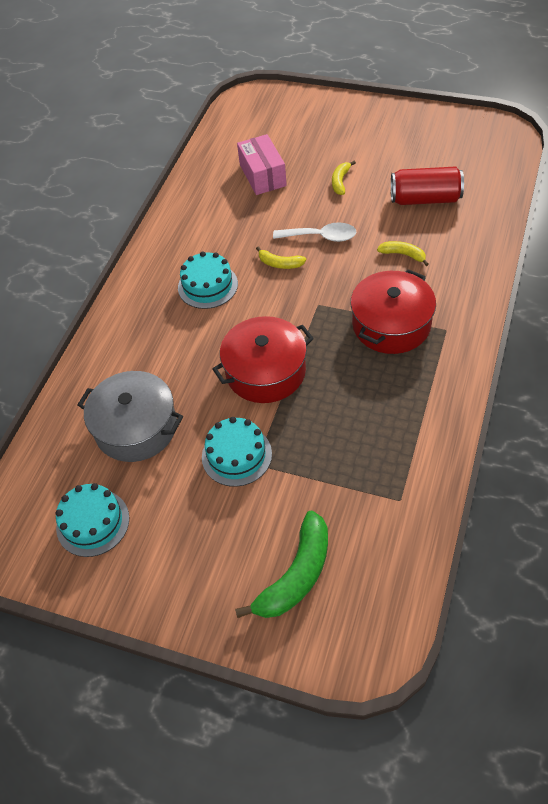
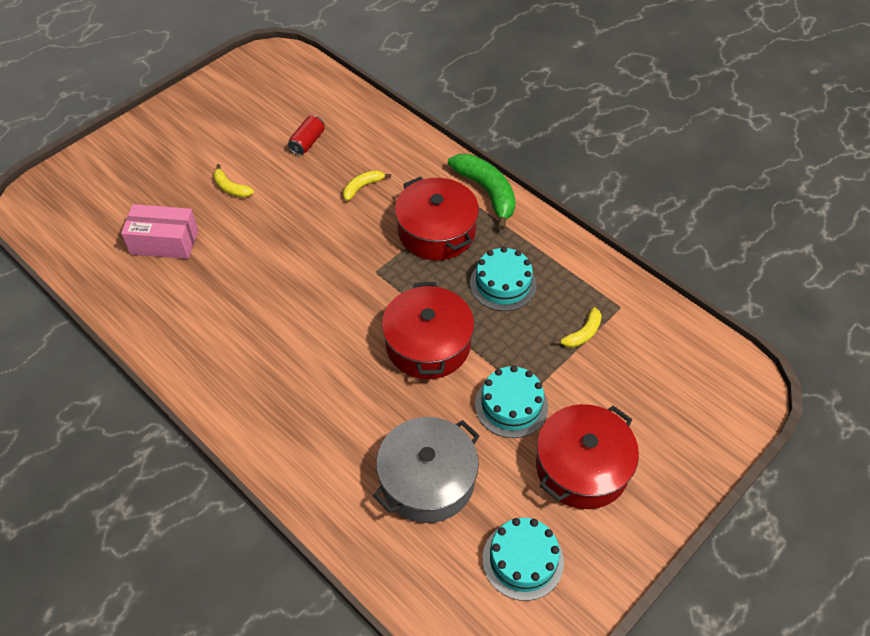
camera: 70 degrees left, 0 degrees up
(201, 533) = (582, 467): none -> red pot
(207, 286) = (283, 348): turquoise cake -> turquoise cake (503, 284)
(280, 264) = (300, 278): yellow banana -> yellow banana (582, 334)
(296, 575) = (658, 409): green banana -> green banana (487, 192)
(321, 237) = (291, 233): white spoon -> none
(425, 199) = (307, 142): red can -> red can, size x0.59

